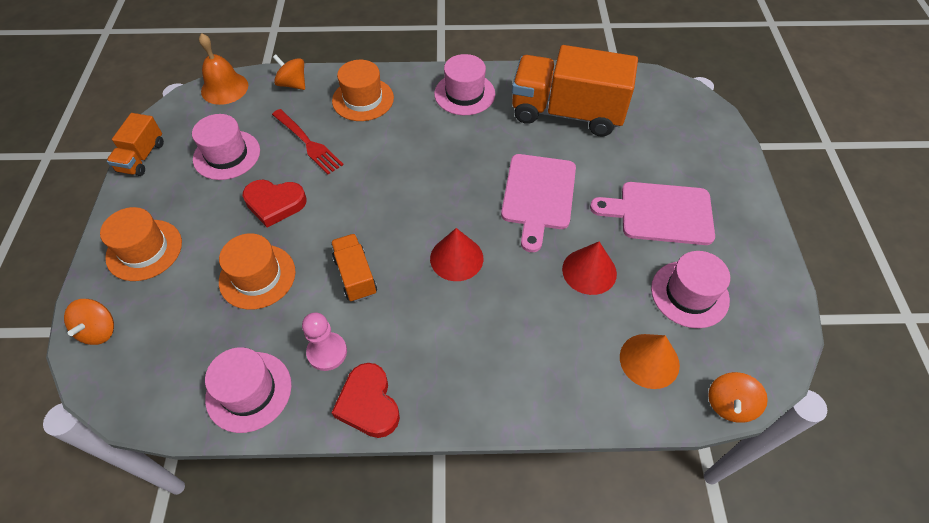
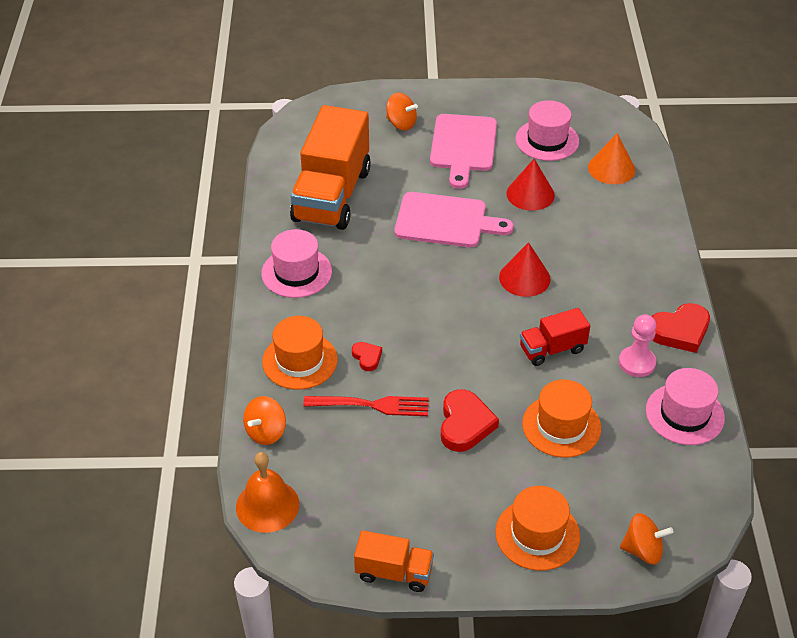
camera: 90 degrees left, 10 degrees down
(227, 155) = (390, 482): pink hat -> none
(308, 143) = (372, 405): red fork -> red fork turned 45 degrees clockwise
(355, 276) = (552, 349): orange truck -> red truck
(361, 139) = (367, 357): none -> red heart
(729, 404) = (640, 133): orange spinning top -> orange spinning top (401, 123)

